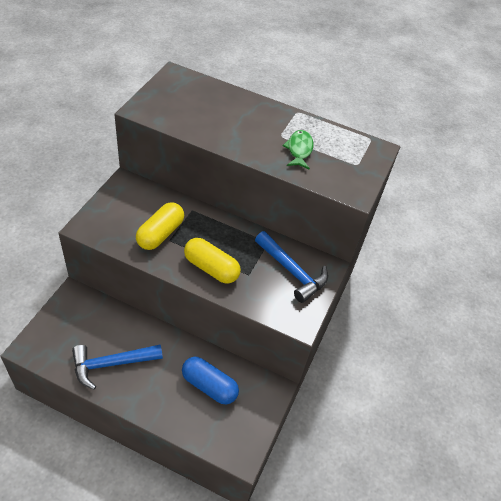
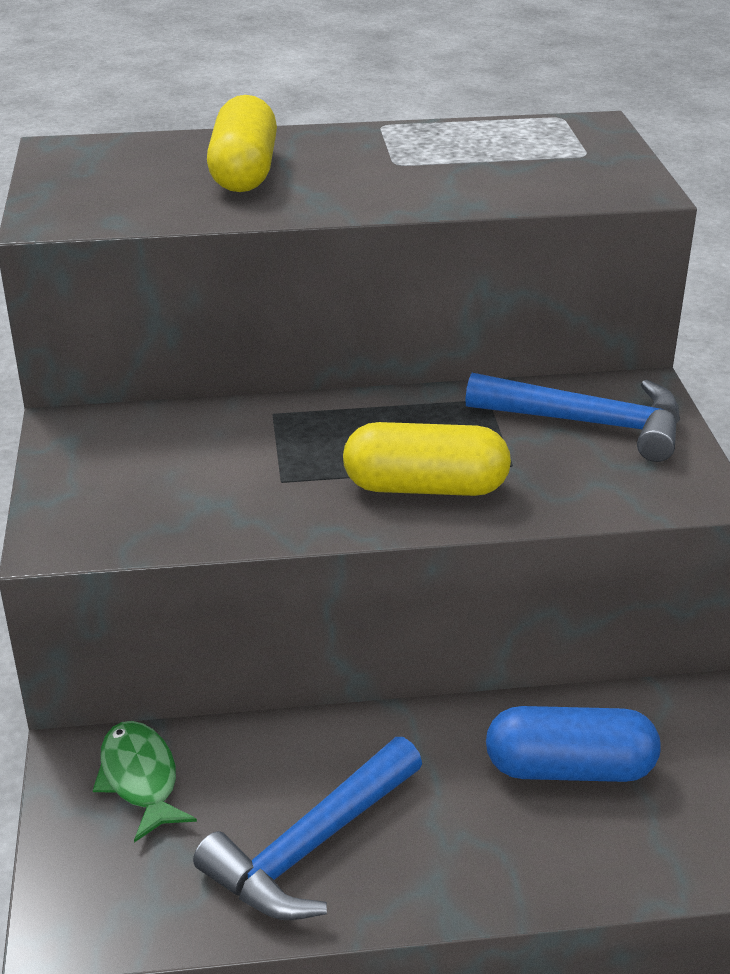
camera: 25 degrees left, 15 degrees down
(160, 234) = (250, 478): yellow capsule -> yellow capsule (244, 172)
(299, 150) = (457, 169): green fish -> green fish (140, 779)

